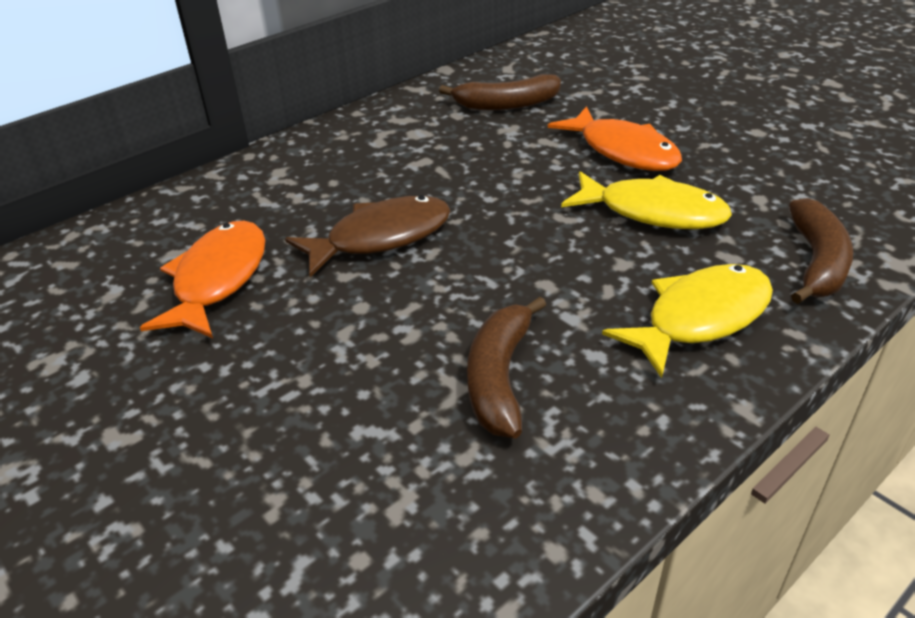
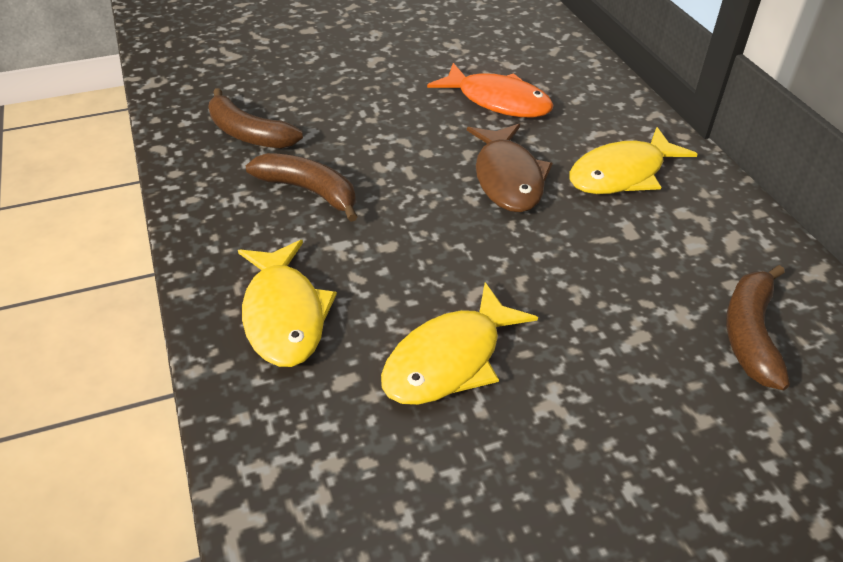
camera: 110 degrees right, 5 degrees up
(335, 176) = (622, 174): none -> yellow fish
(623, 151) = (588, 394): orange fish -> none
(816, 262) = (289, 444): brown banana -> brown banana (249, 133)

